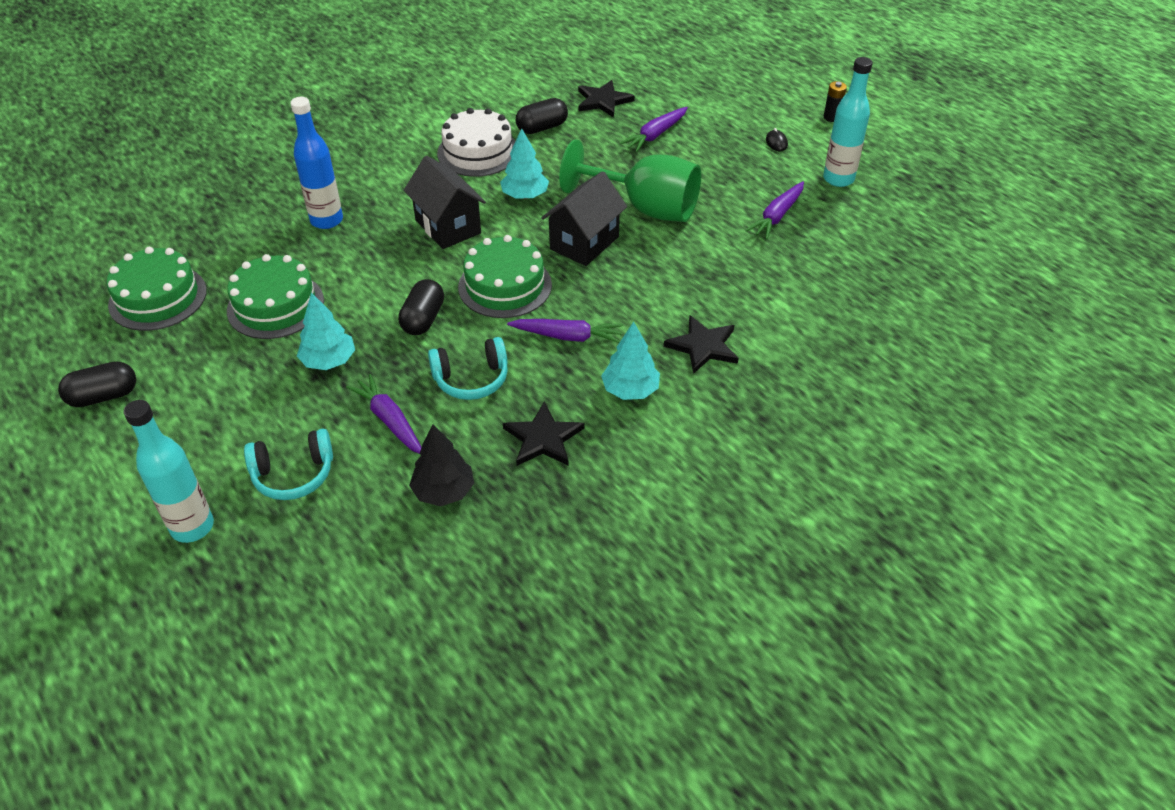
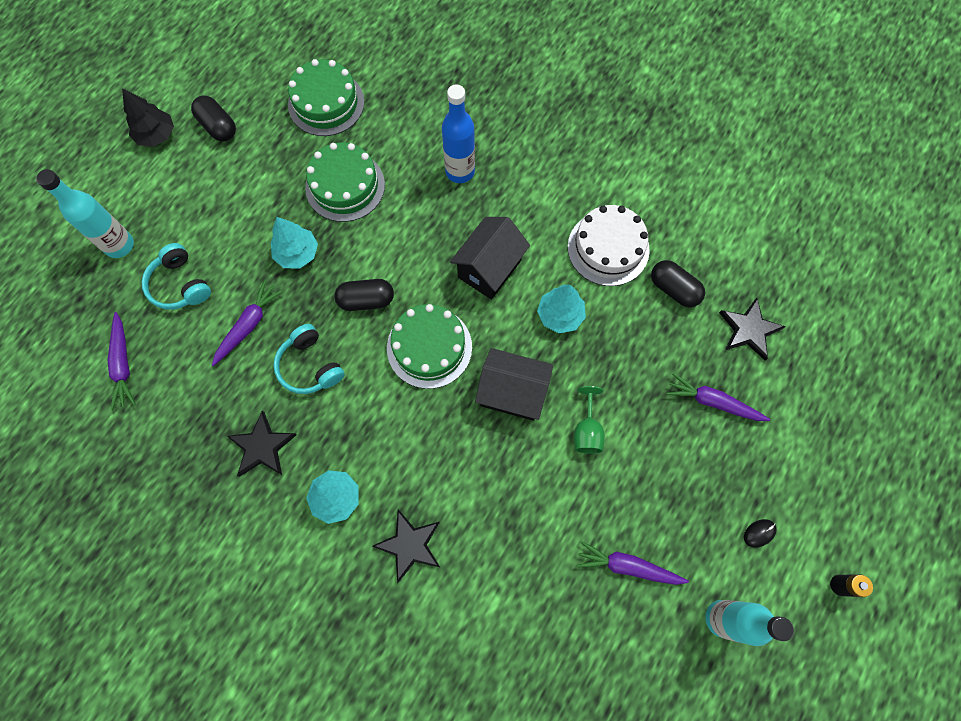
camera: 70 degrees right, 25 degrees up
(443, 491) = (190, 394): black tree -> black tree (156, 135)
(567, 336) = (384, 423): purple carrot -> purple carrot (123, 364)
(645, 208) = (587, 431): green goblet -> green goblet, size x0.47

